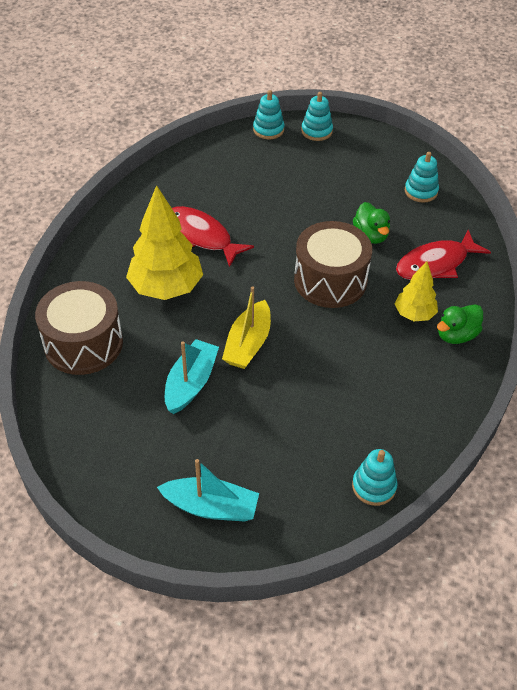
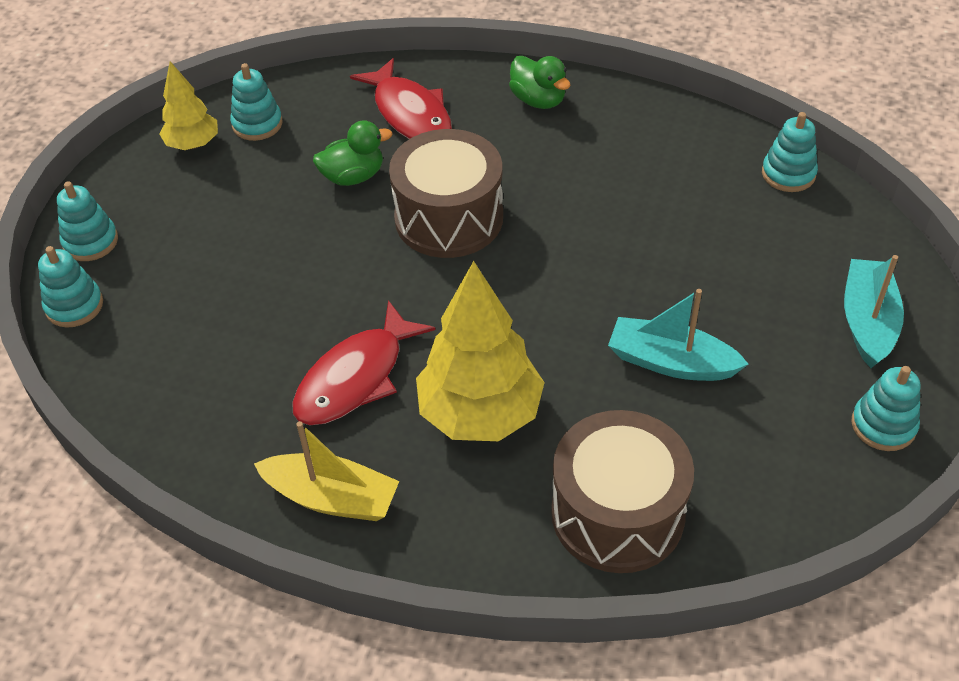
camera: 90 degrees left, 0 degrees up
(117, 494) = (883, 425): none -> turquoise stacking toy
(248, 344) = (585, 302): yellow boat -> yellow boat (332, 498)
(414, 314) = (506, 136): yellow tree -> yellow tree (193, 144)

